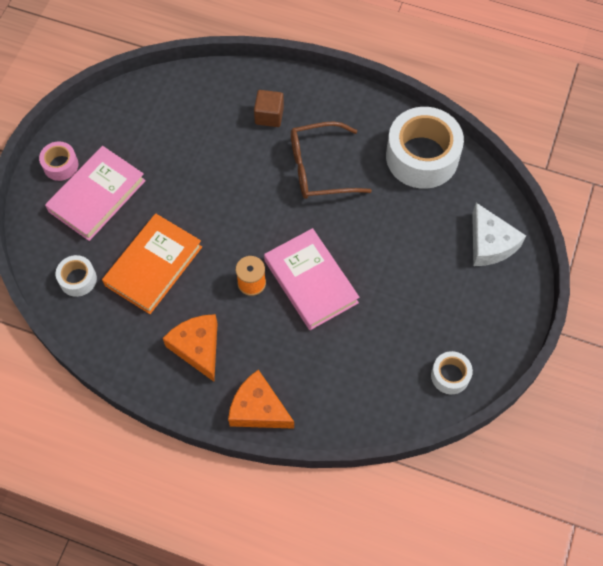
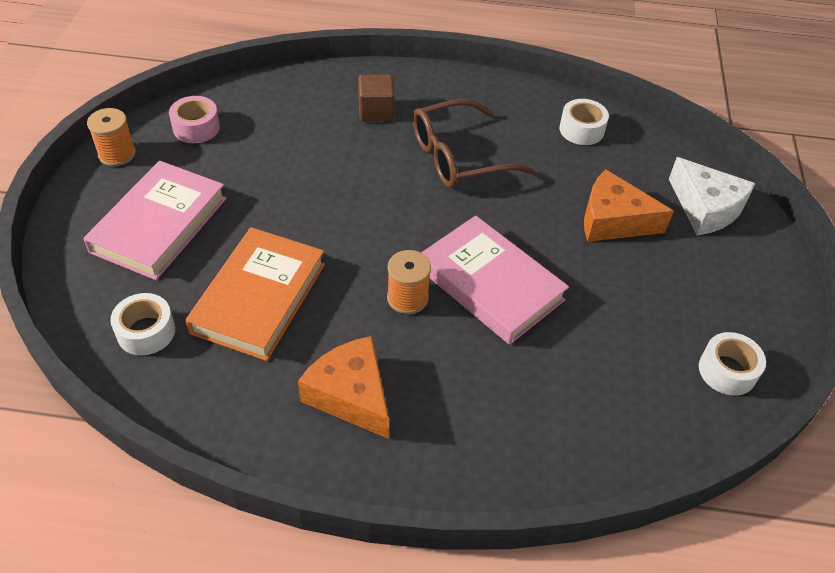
camera: 15 degrees left, 15 degrees down
(60, 165) = (100, 196): pink tape -> pink tape (196, 128)
(75, 129) = (117, 154): none -> orange spool
(258, 409) = (468, 466): orange cheese -> orange cheese (613, 220)
(422, 157) = (581, 130): white tape -> white tape, size x0.48

